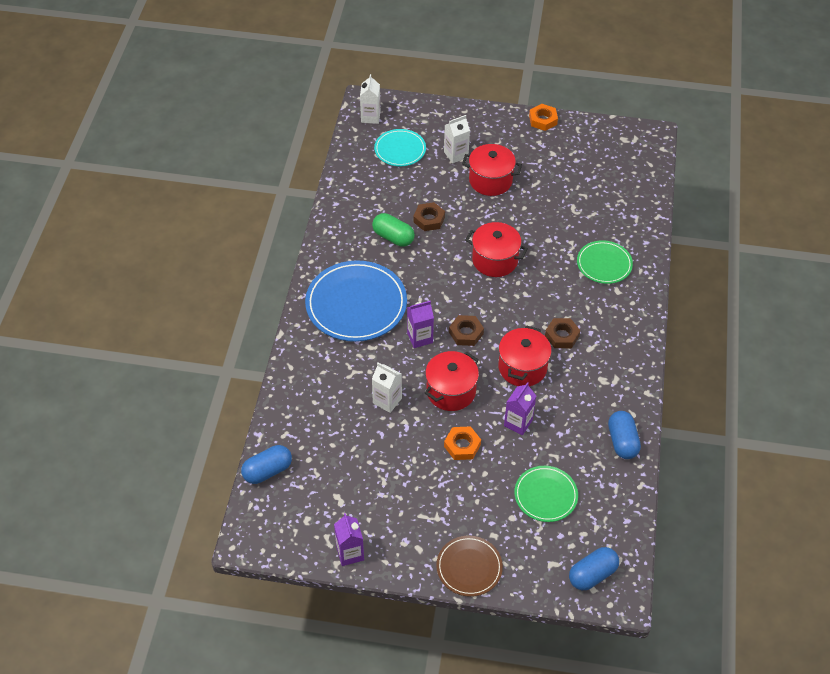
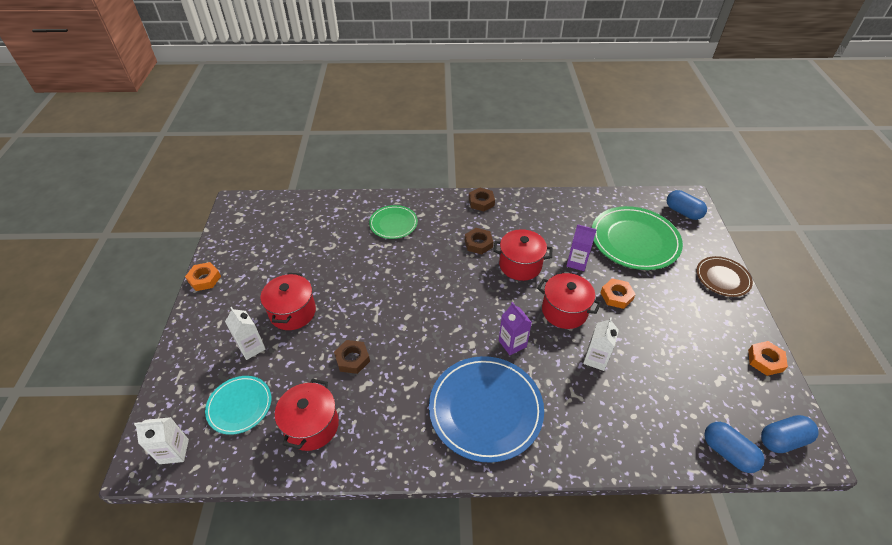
camera: 100 degrees left, 5 degrees down
(350, 553) = (765, 360): purple carton -> orange nut
(393, 237) = (382, 389): green capsule -> none
(466, 333) = (495, 308): brown nut -> brown nut (481, 202)
(495, 260) = (401, 297): red pot -> red pot (311, 426)
(545, 495) = (634, 240): green plate -> green plate, size x1.78
(622, 441) = (566, 204): blue capsule -> blue capsule (782, 440)

